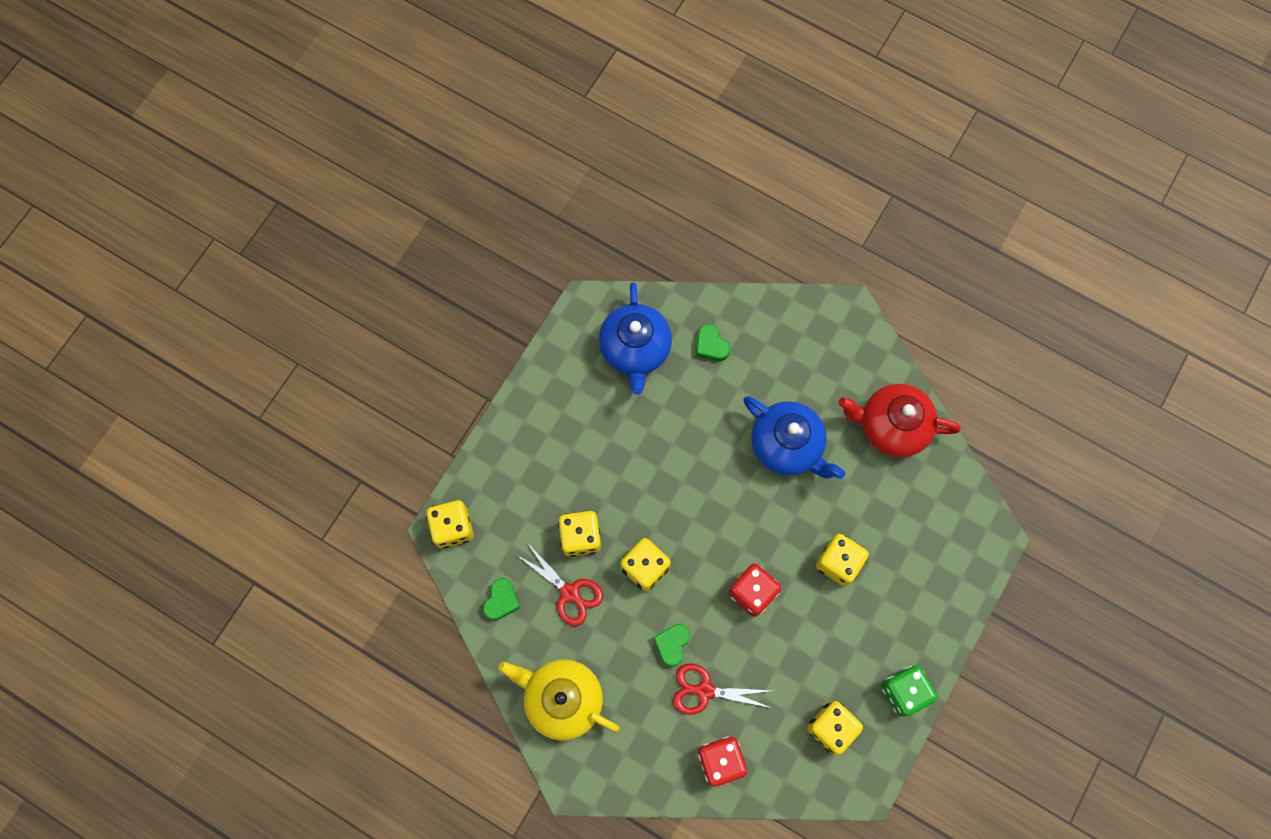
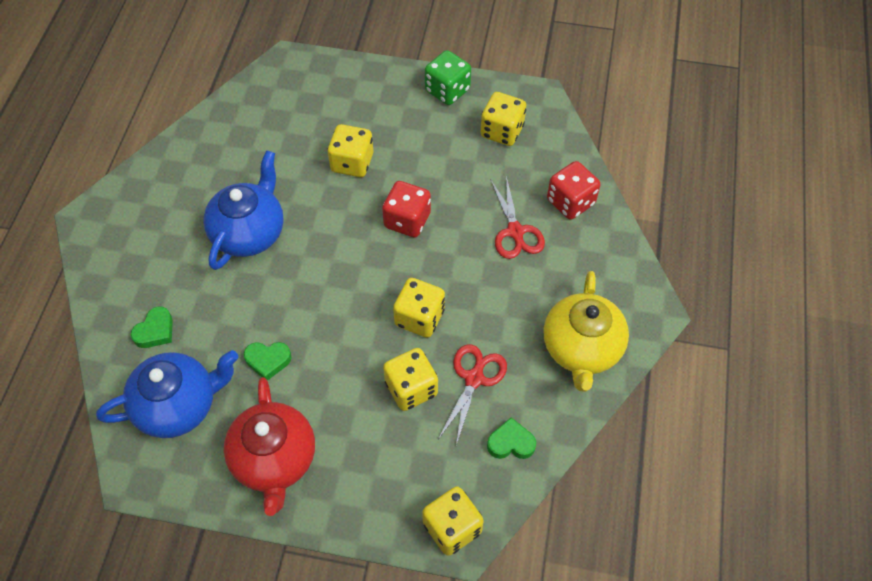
camera: 110 degrees left, 15 degrees down
(672, 644) = (485, 271): green heart -> green heart (268, 361)
(891, 426) = (204, 156): red teapot -> red teapot (274, 460)

